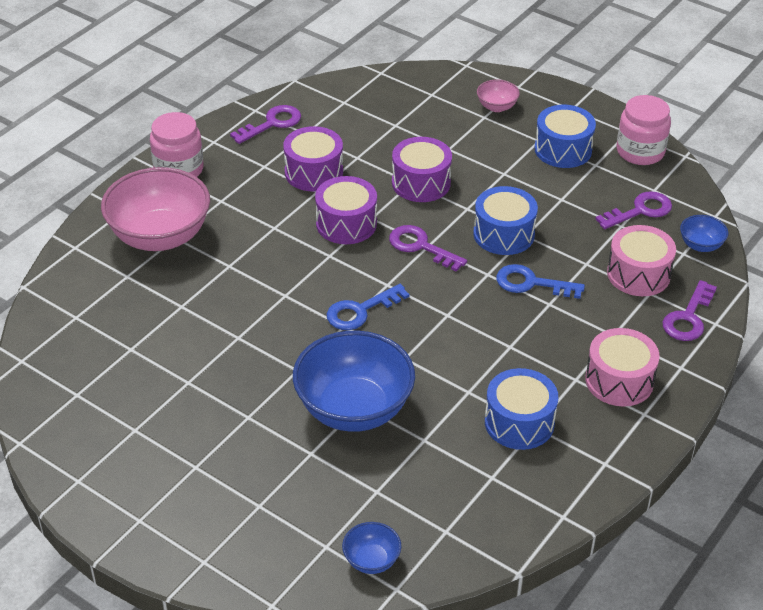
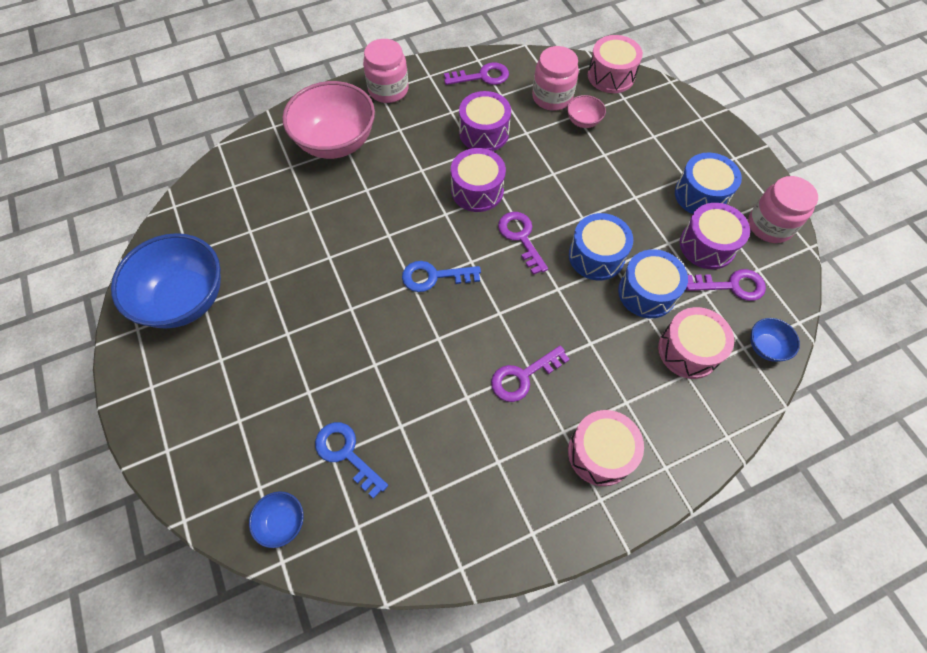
camera: 30 degrees right, 20 degrees up
(354, 409) = (367, 367): blue bowl -> blue bowl (185, 299)
(359, 117) = (552, 97): none -> pink jar
(404, 79) = (611, 76): none -> pink drum
(421, 183) = (560, 177): purple drum -> purple drum (707, 245)
(497, 107) = (670, 131): pink bowl -> pink bowl (583, 121)
(519, 422) = (487, 450): blue drum -> blue drum (647, 292)
(531, 283) = (588, 315): blue key -> blue key (346, 454)
(688, 317) = (705, 418): purple key -> purple key (523, 376)

